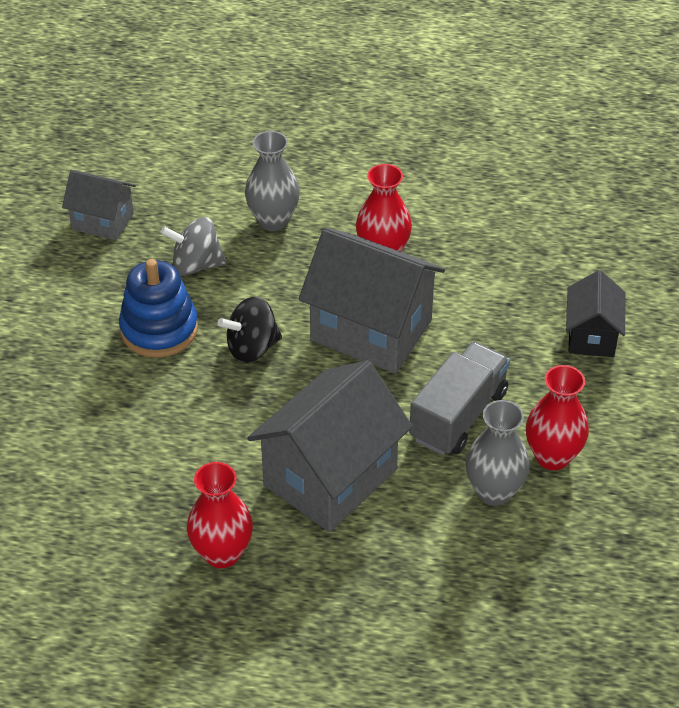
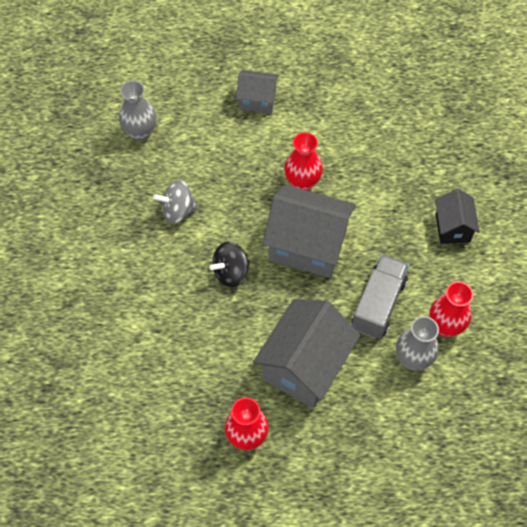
camera: 10 degrees left, 15 degrees up
(102, 221) = (105, 184): grey house -> grey house (257, 100)
(159, 329) = (165, 267): blue stacking toy -> none
(273, 220) = (222, 166): grey vase -> grey vase (140, 132)

